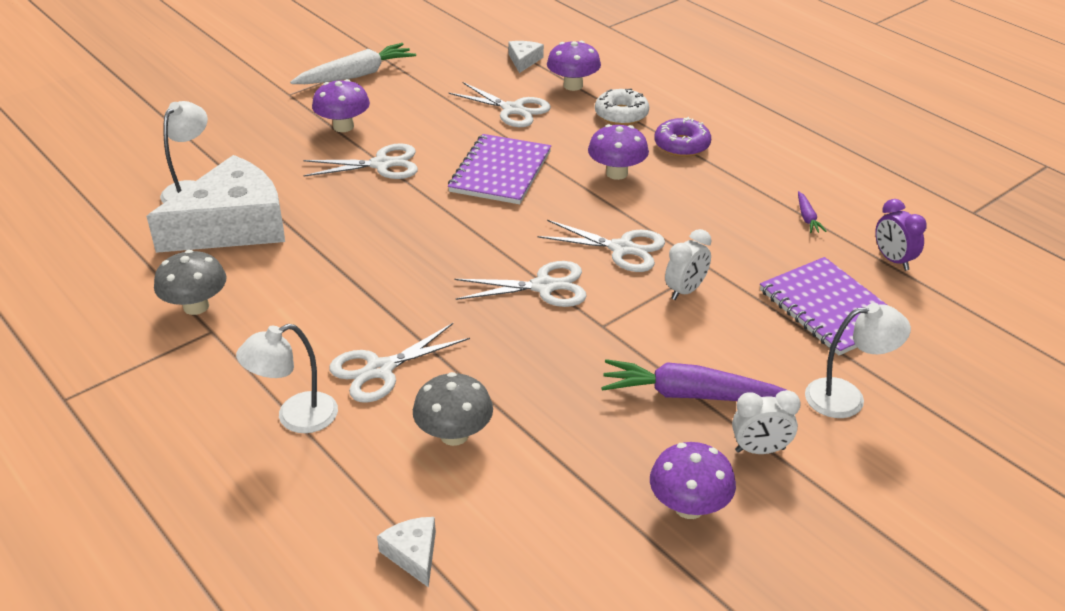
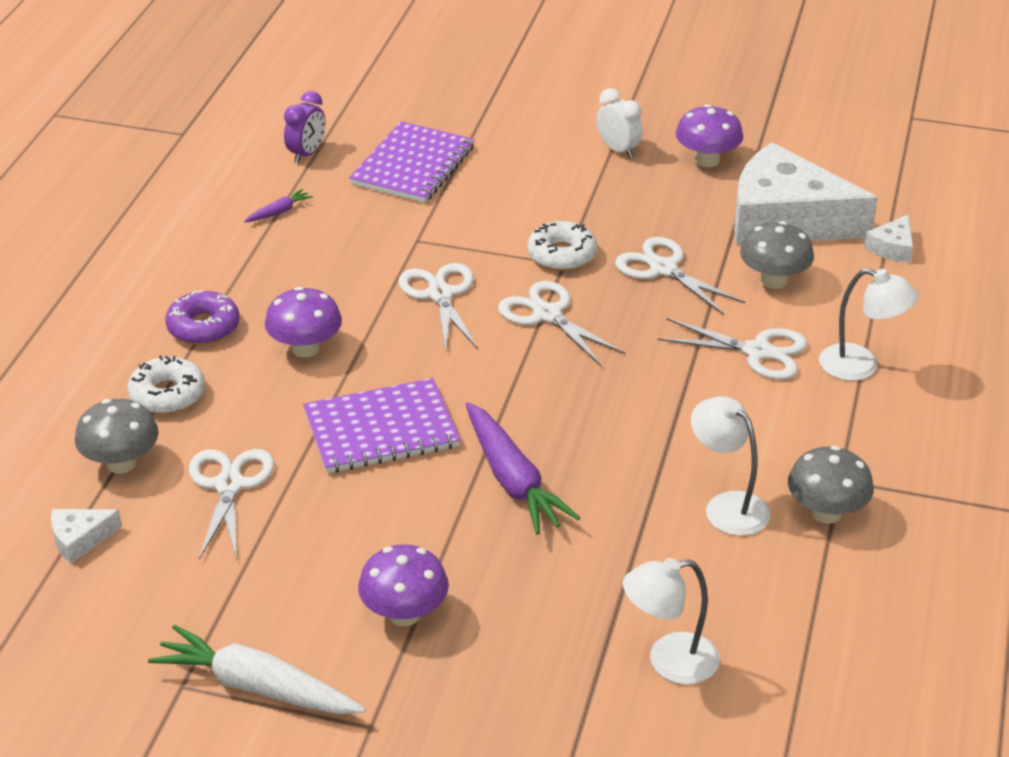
camera: 125 degrees left, 0 degrees up
(233, 225) = (689, 575): white cheese -> white cheese (785, 219)
(382, 164) = (456, 529): white scissors -> white scissors (663, 269)
(573, 85) = (121, 463): purple mushroom -> grey mushroom
(615, 330) = (562, 255): none -> white donut
(685, 291) = (467, 239): white clock -> none
(689, 395) = (597, 195): purple carrot -> purple carrot (513, 480)
(847, 397) = (518, 132): white lamp -> white lamp (727, 506)

